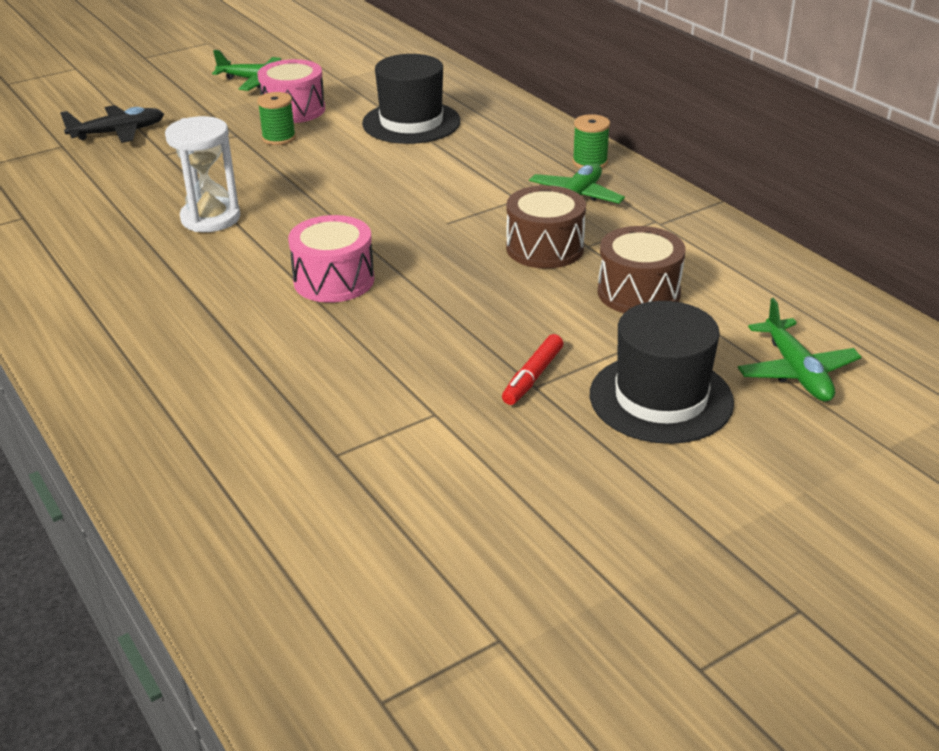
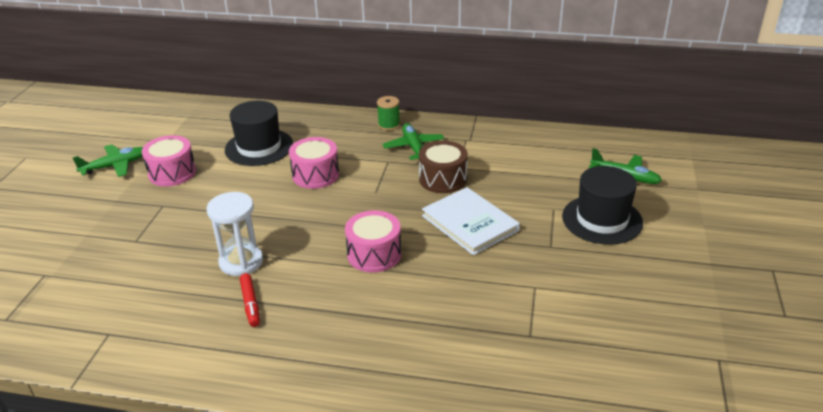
camera: 45 degrees left, 0 degrees up
(118, 132) = (73, 245): black plane -> none
(279, 138) = (195, 194): green spool -> none
(417, 175) = (315, 175): none -> pink drum
(487, 308) = (469, 223): none -> white book
(532, 377) = (542, 243): red marker -> red marker (250, 304)
(638, 292) = (516, 178): brown drum -> none

